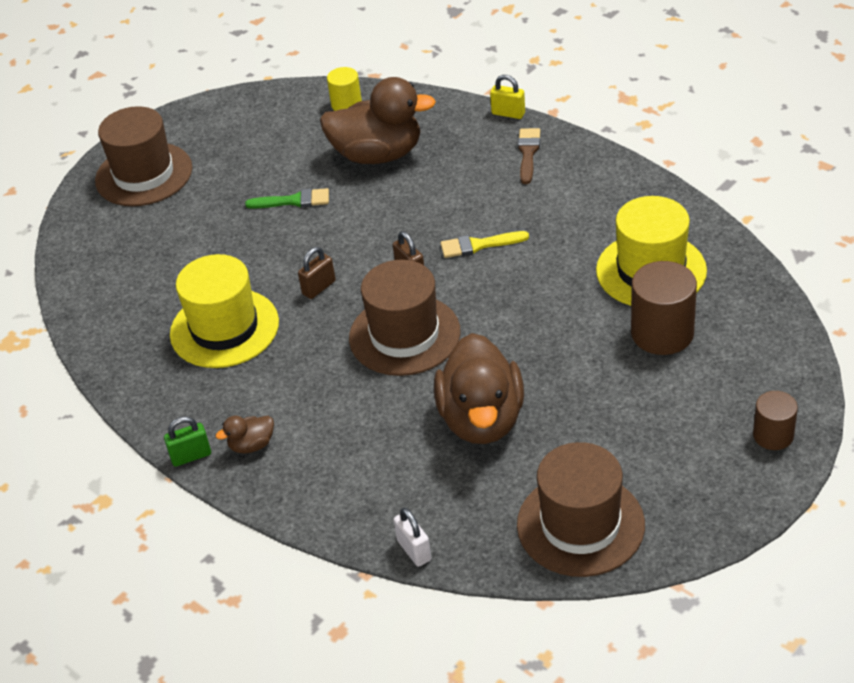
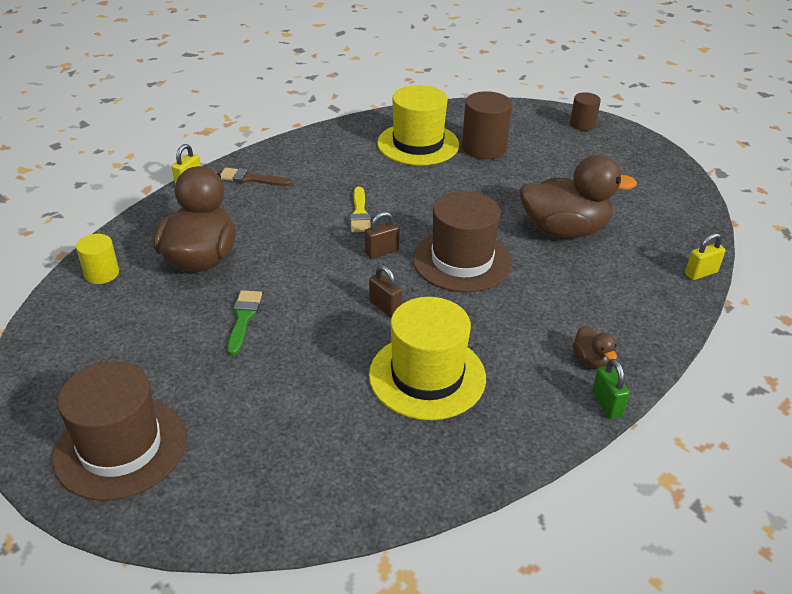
camera: 90 degrees left, 5 degrees down
(414, 550) = (701, 273): white padlock -> yellow padlock
(580, 525) = (665, 199): brown hat -> none

